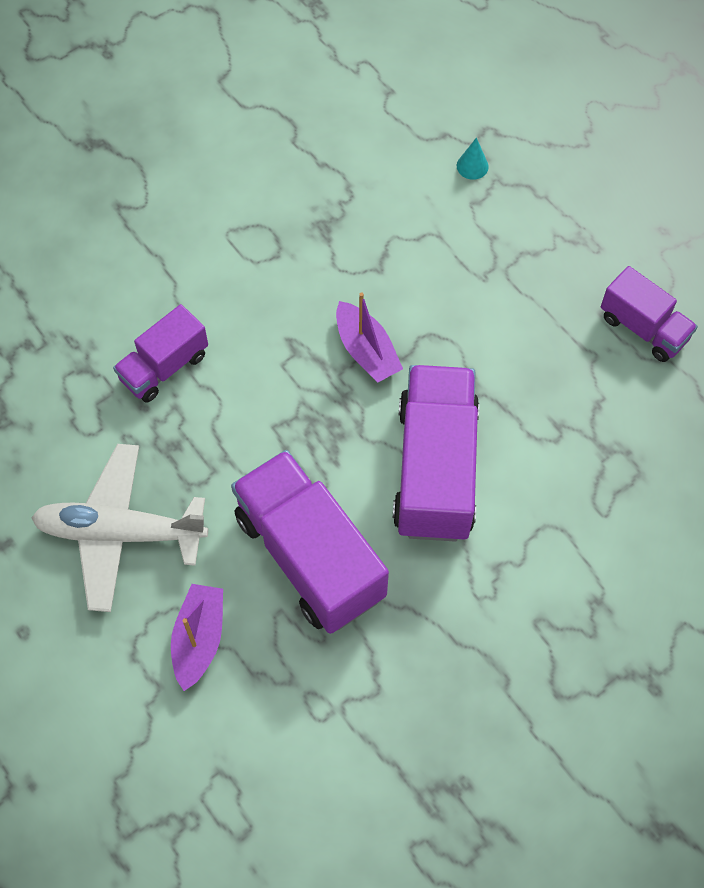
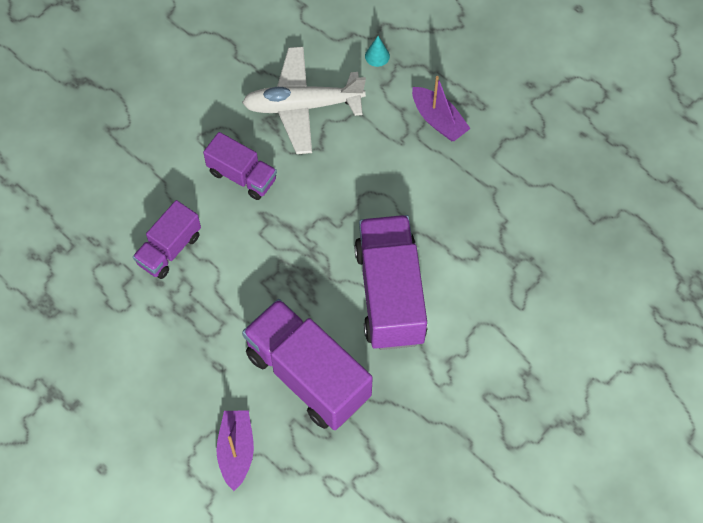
camera: 10 degrees left, 0 degrees up
(120, 532) = (161, 381): white plane -> white plane (302, 106)
(366, 351) = (322, 212): purple boat -> purple boat (438, 120)
(643, 328) = (527, 162): purple truck -> purple truck (242, 176)

